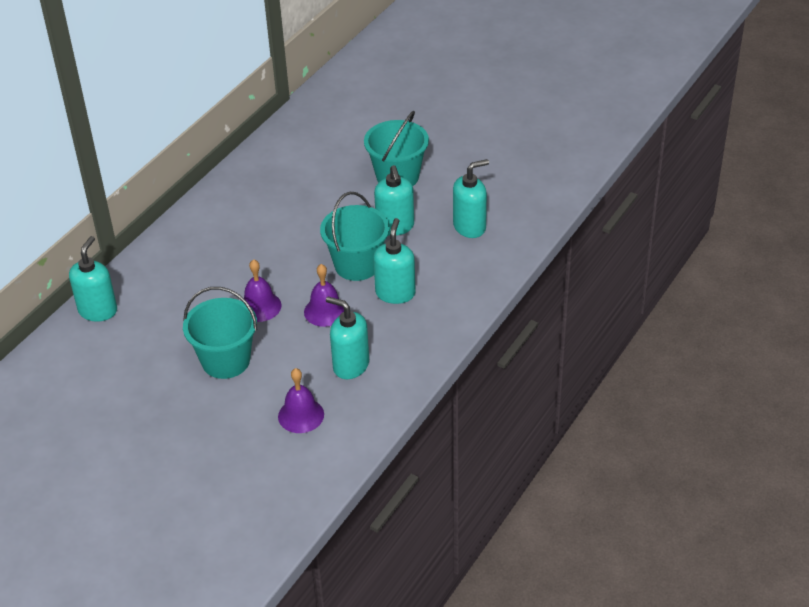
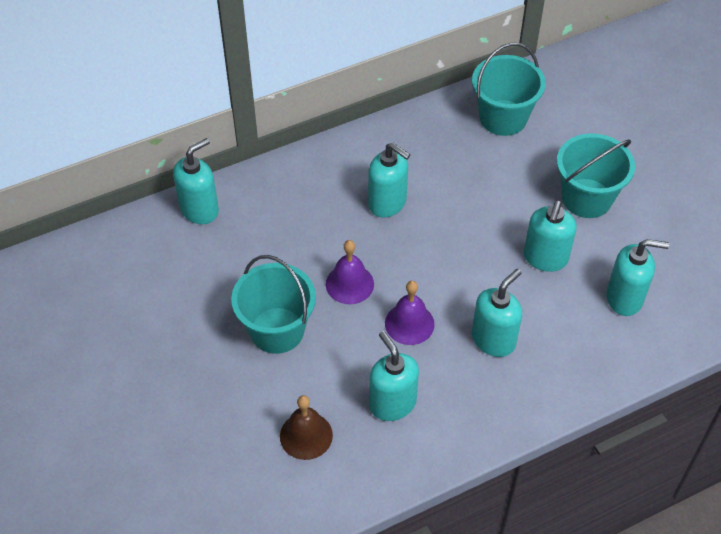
camera: 30 degrees right, 10 degrees up
(249, 242) = (387, 203): none -> turquoise soap dispenser
(301, 415) = (306, 435): purple bell -> brown bell
(357, 265) = (476, 285): turquoise bucket -> turquoise bucket (503, 118)

